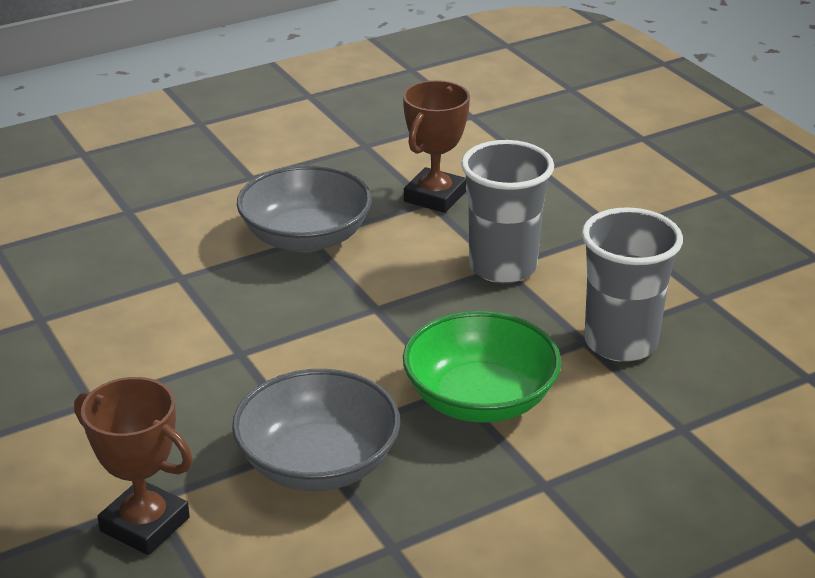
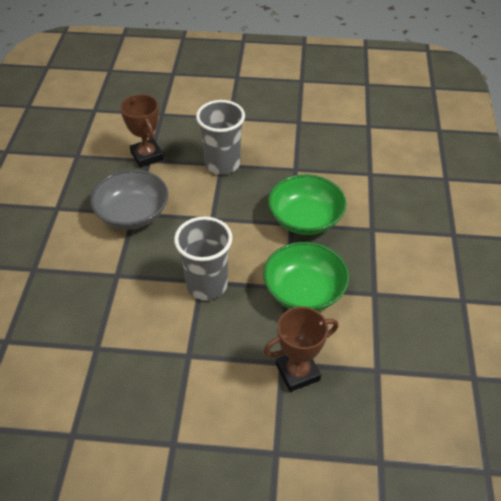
camera: 55 degrees left, 15 degrees up
(318, 463) = (304, 291): grey bowl -> green bowl
(620, 343) = (305, 160): grey cup -> grey cup (207, 285)

